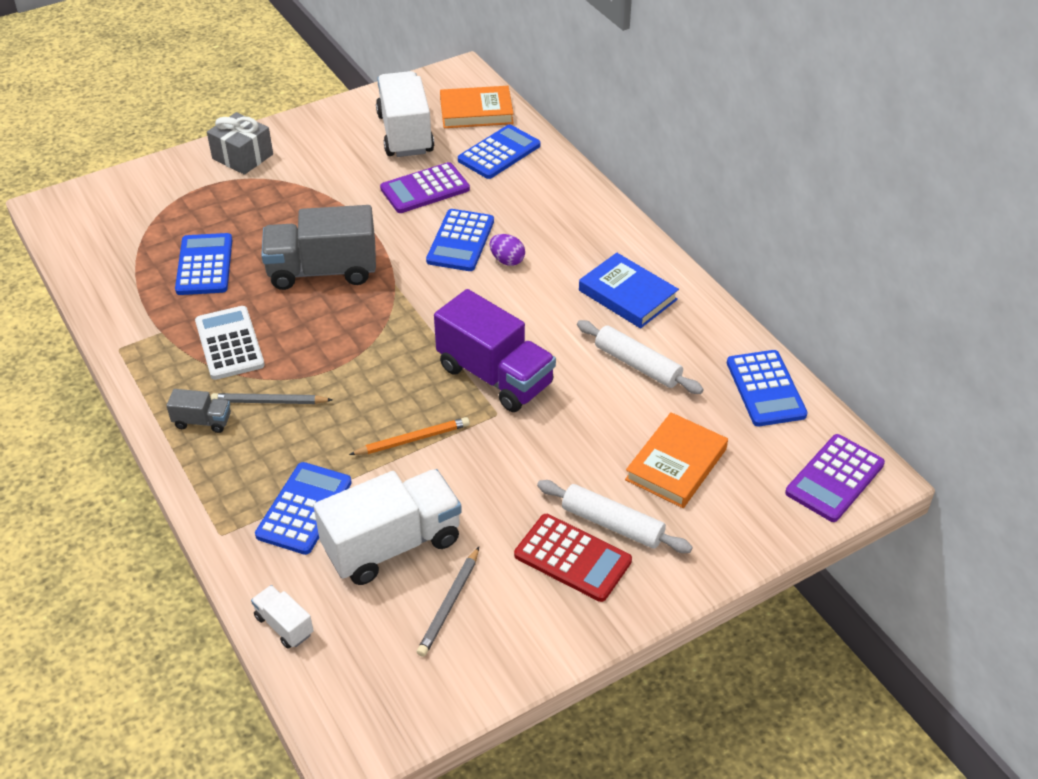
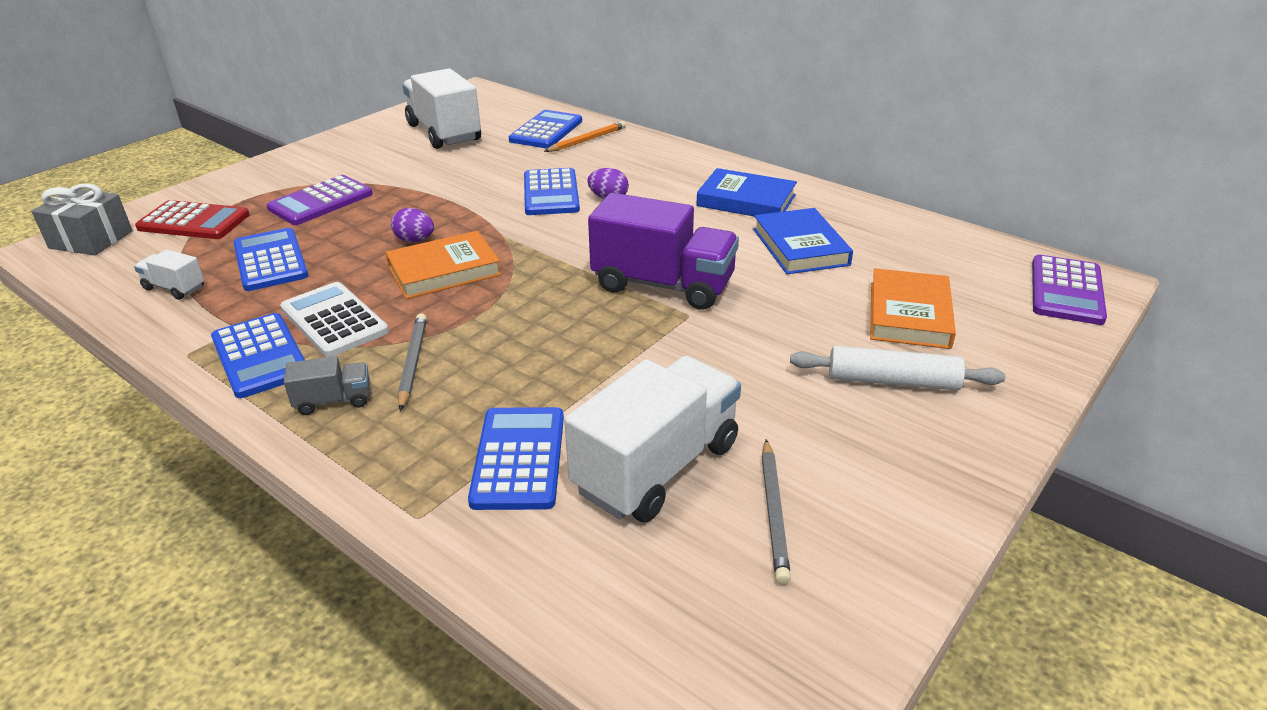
camera: 20 degrees left, 10 degrees down
(242, 156) = (277, 173): grey gift -> grey gift (91, 239)
(269, 402) = (413, 362): grey pencil -> grey pencil turned 105 degrees clockwise
(284, 625) = (569, 604): white truck -> white truck (174, 288)
(322, 271) = (415, 240): grey truck -> purple egg
(413, 439) = (610, 358): orange pencil -> orange pencil (587, 140)
(425, 189) = (489, 164): purple calculator -> purple calculator (321, 201)
(476, 112) = (505, 110): orange book -> orange book (444, 271)
(572, 558) = (878, 424): red calculator -> red calculator (194, 222)
(637, 364) = (800, 247): white rolling pin -> blue book
(765, 389) = (935, 240): blue calculator -> blue calculator (260, 356)

